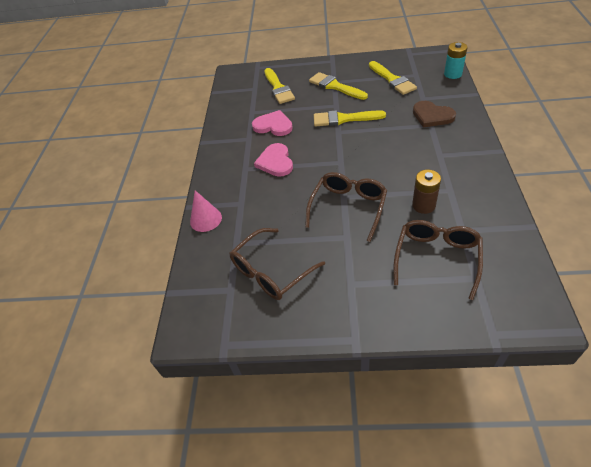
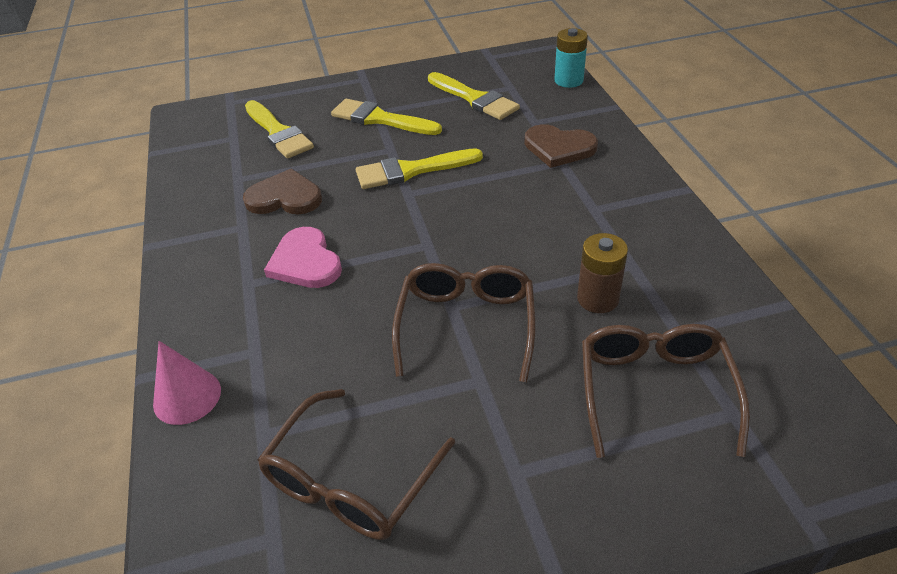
camera: 20 degrees left, 5 degrees down
(273, 125) = (285, 197): pink heart -> brown heart

